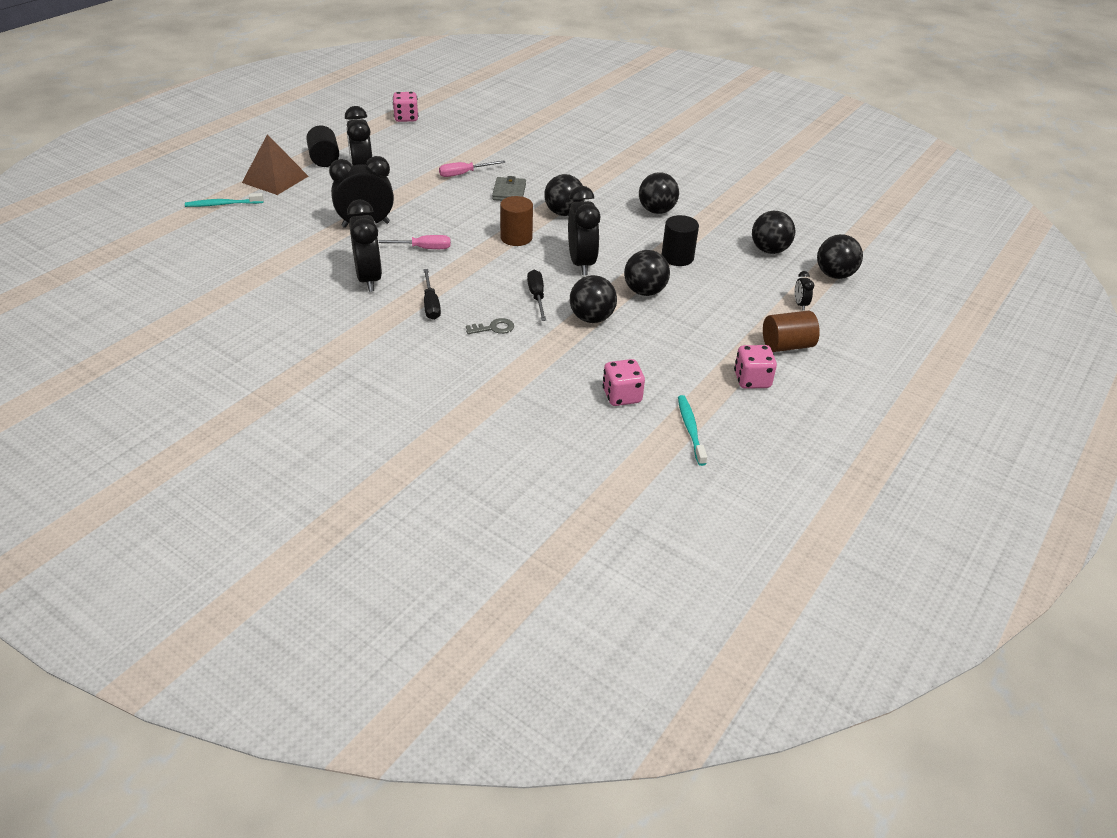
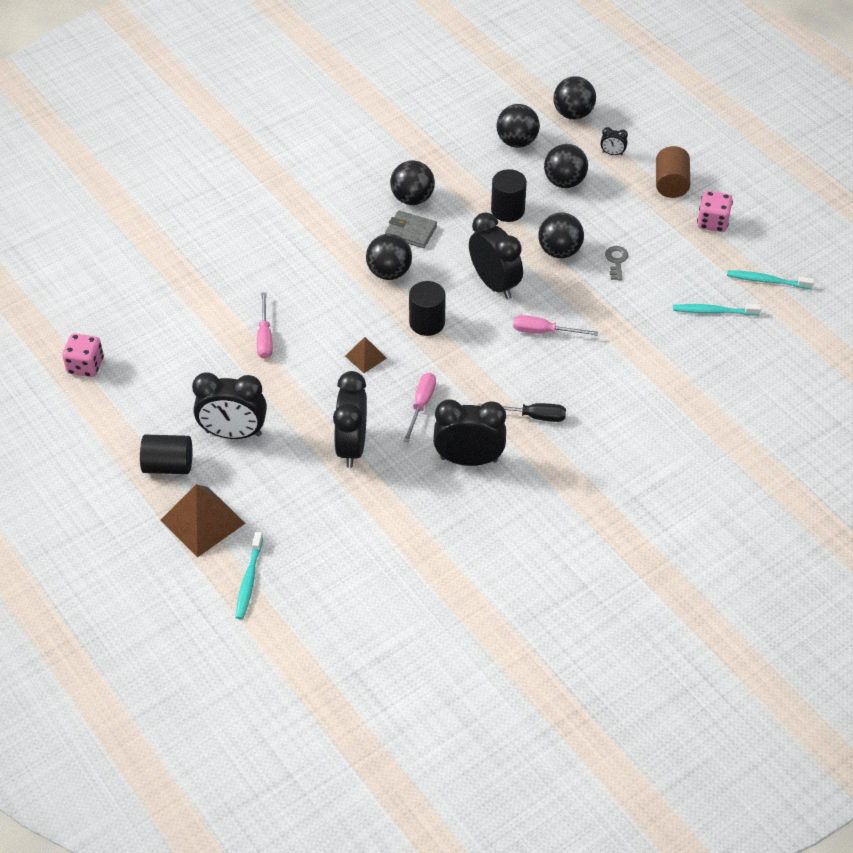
camera: 70 degrees left, 10 degrees up
(464, 217) = (365, 357): none -> brown pyramid
(493, 328) = (587, 376): grey key -> grey key (616, 261)
(509, 192) = (325, 307): grey wallet -> grey wallet (411, 231)
(516, 238) = (427, 323): brown cylinder -> black cylinder
(537, 297) = (544, 332): black screwdriver -> pink screwdriver
(581, 263) = (494, 284): black clock -> black clock turned 45 degrees clockwise
(592, 318) = (592, 301): black ball -> black ball (564, 182)
(622, 396) = (713, 311): pink dice -> turquoise toothbrush

